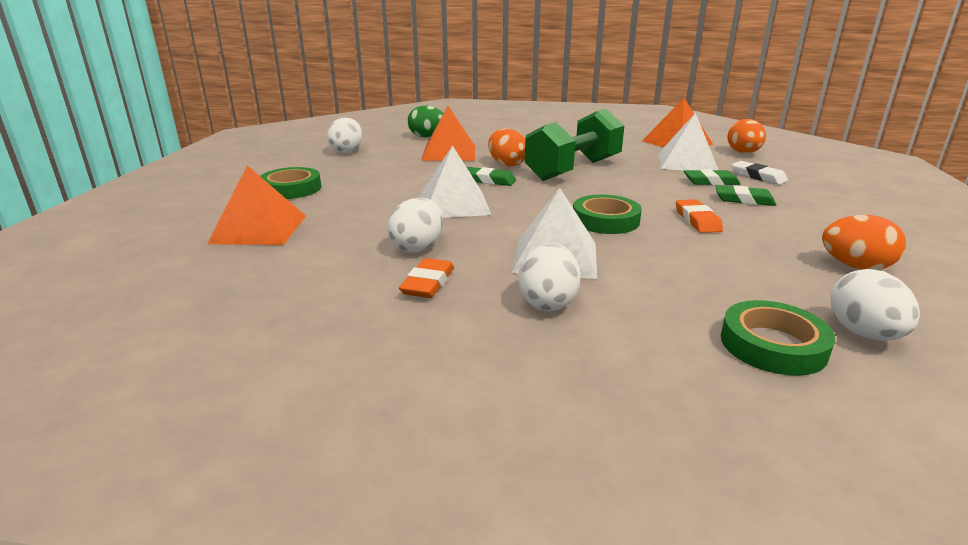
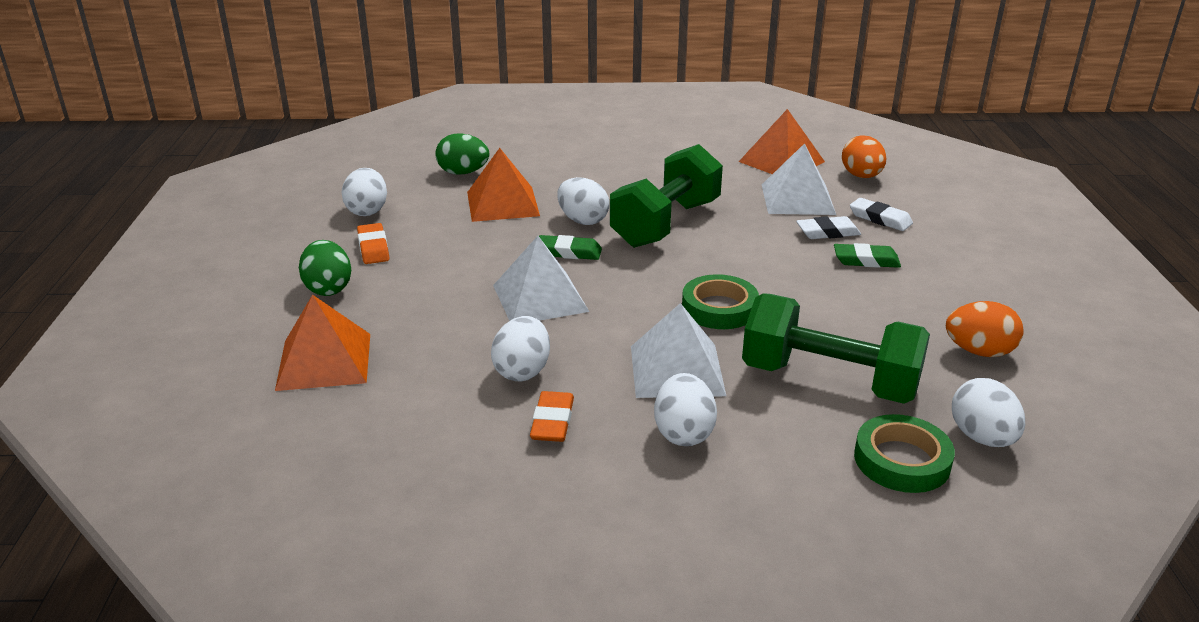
camera: 10 degrees left, 5 degrees up
(291, 189) = (328, 288): green tape -> green egg
(507, 164) = (583, 220): orange egg -> white egg
(697, 220) = (818, 299): orange eraser -> orange eraser (373, 248)
(700, 276) = (829, 381): none -> green dumbbell
(710, 182) = (827, 232): green eraser -> white eraser

